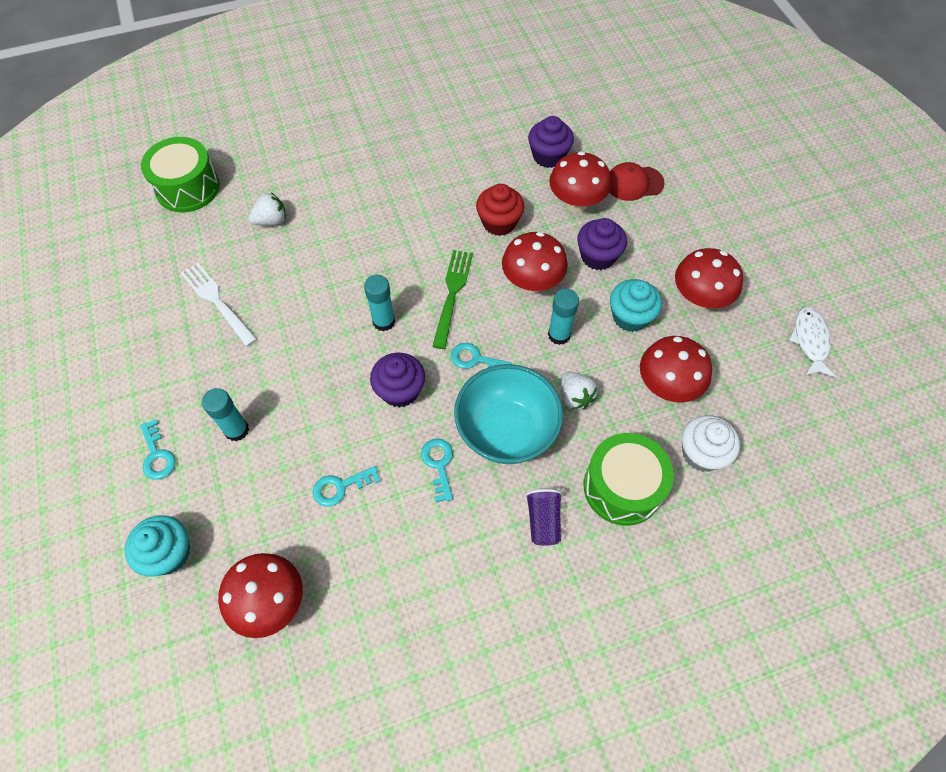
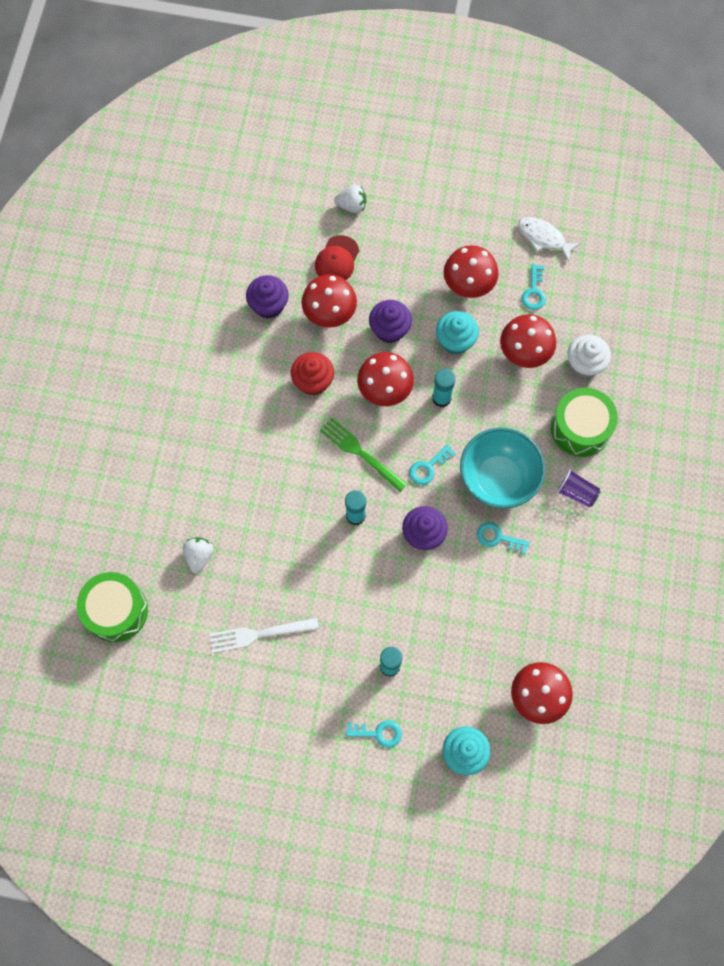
camera: 60 degrees left, 10 degrees up
(340, 487) = (478, 613): turquoise key -> turquoise key (534, 292)
(575, 397) = (497, 417): white strawberry -> white strawberry (352, 205)

